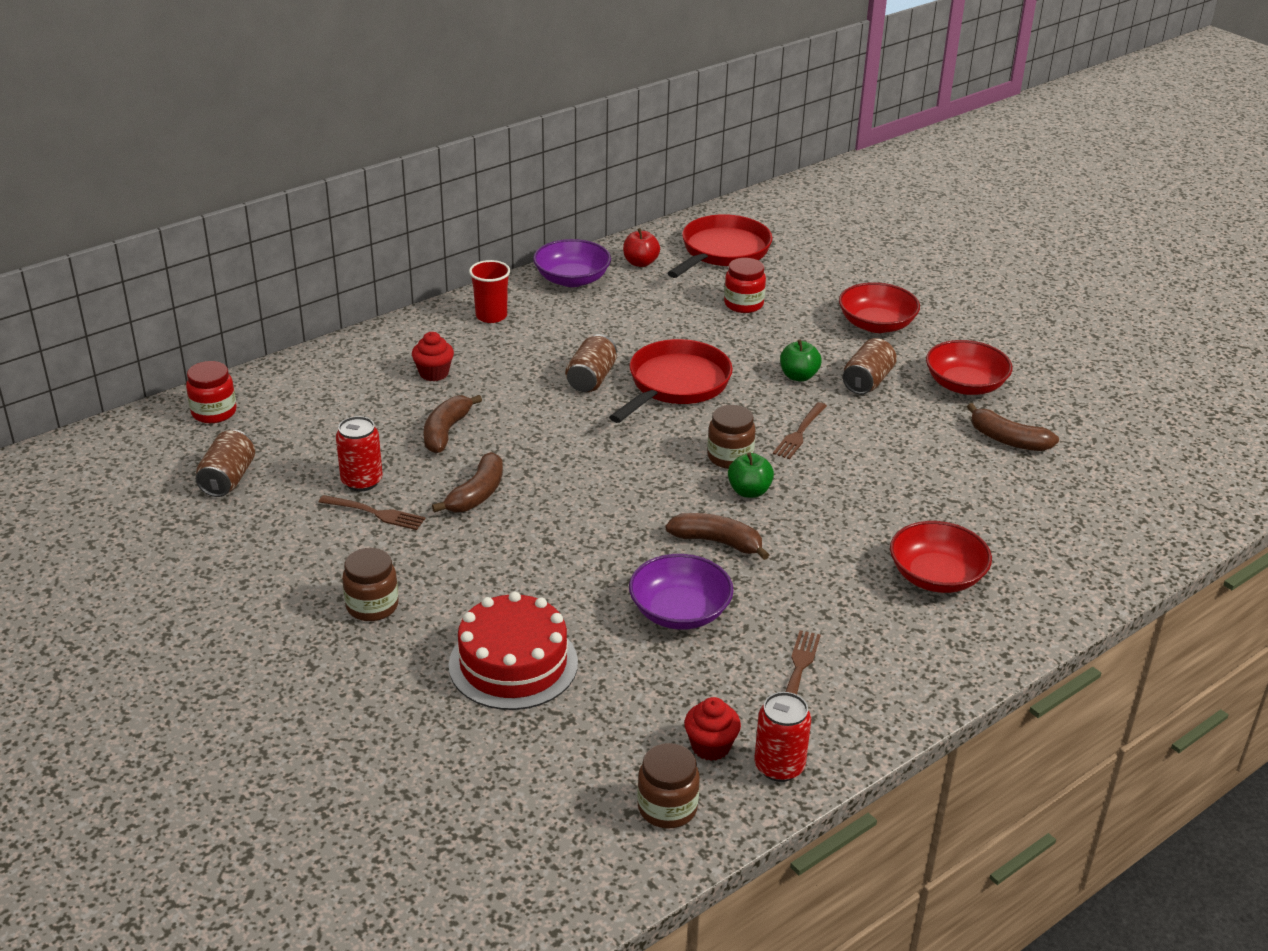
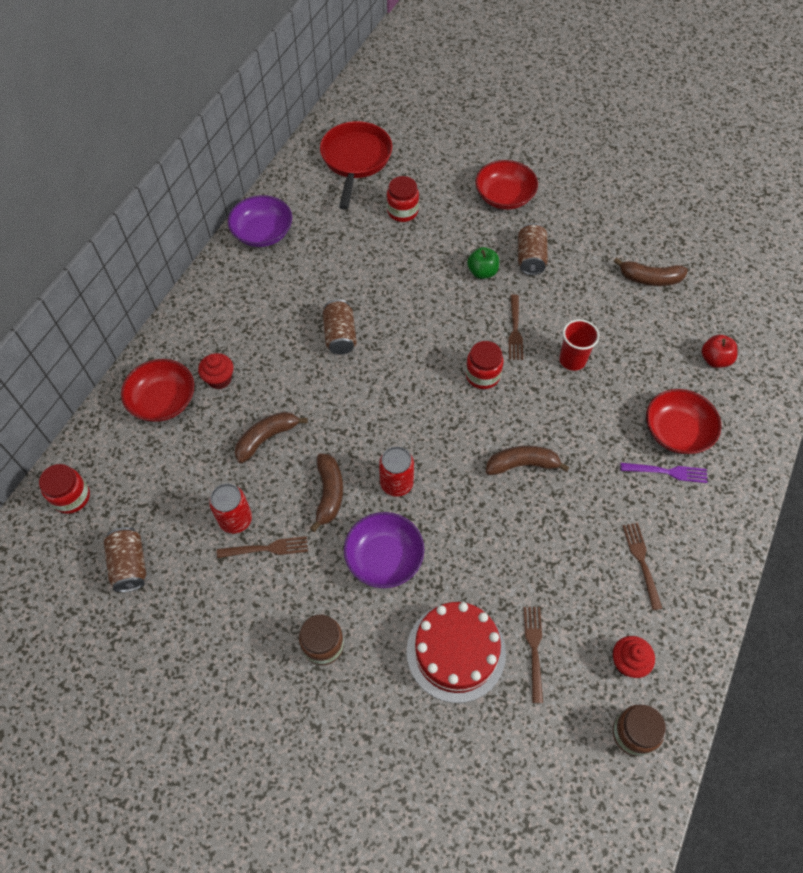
camera: 25 degrees left, 25 degrees up
(446, 431) = (267, 438): brown banana -> brown banana turned 60 degrees clockwise
(491, 316) = (225, 298): red cup -> red cup (572, 360)
(605, 694) = (534, 649): none -> brown fork
(640, 263) = (303, 195): red apple -> red apple (714, 359)
(675, 384) = (403, 316): red pan -> none
(679, 611) = (536, 544): purple bowl -> purple bowl (384, 557)
(730, 457) = (482, 375): brown jar -> red jar
(749, 491) = (514, 404): green apple -> none
(779, 766) = (679, 657): red can -> red can (396, 483)
(895, 606) = (667, 472): none -> purple fork
(965, 385) = (594, 235): red bowl -> red bowl (163, 400)

